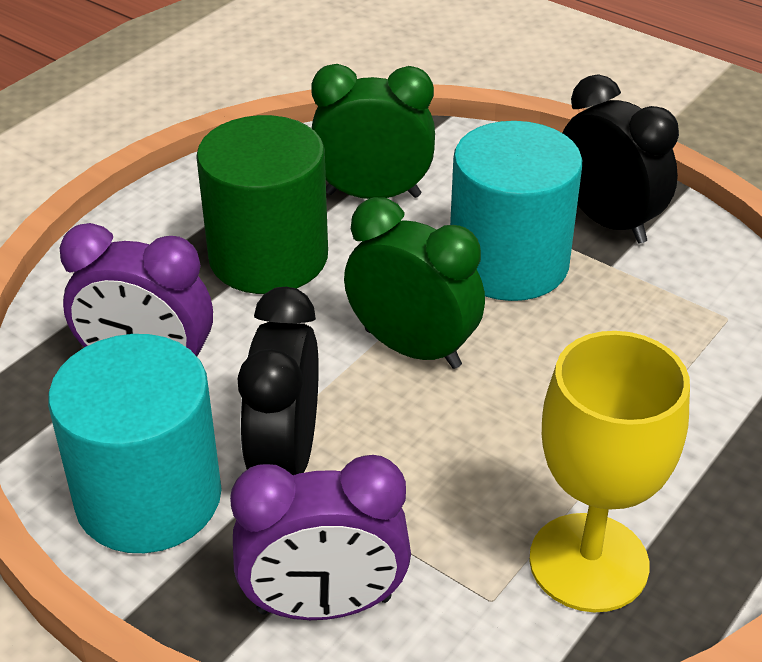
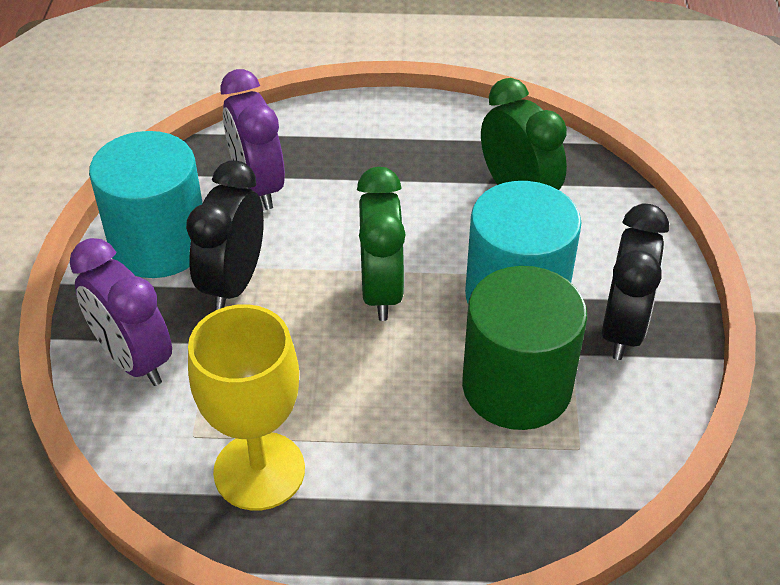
camera: 55 degrees right, 5 degrees up
(268, 257) = (404, 181): green cylinder -> green cylinder (516, 386)
(285, 459) = (234, 283): black clock -> black clock turned 45 degrees counterclockwise

